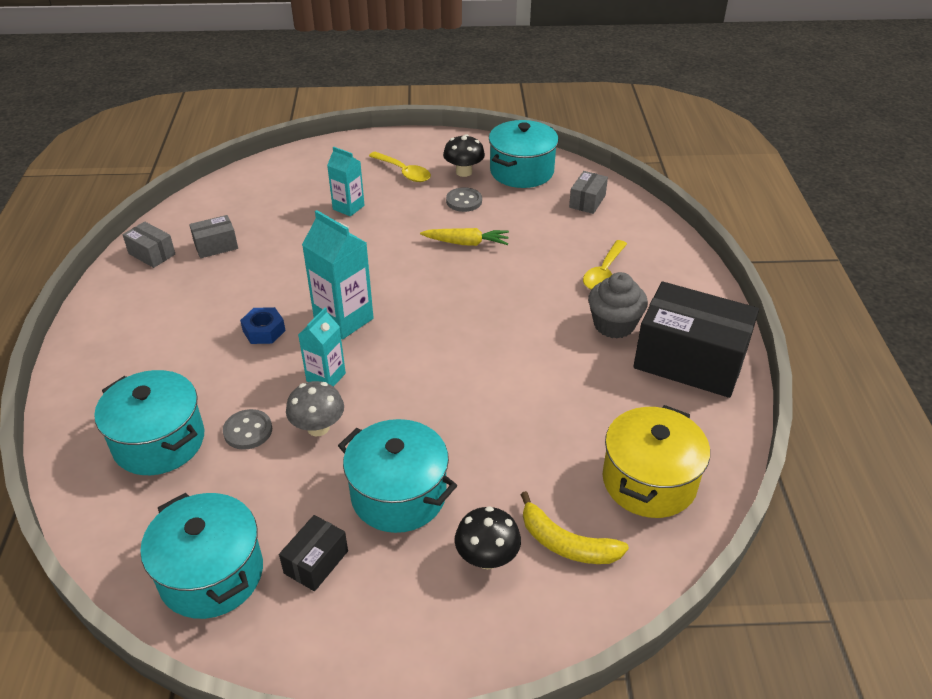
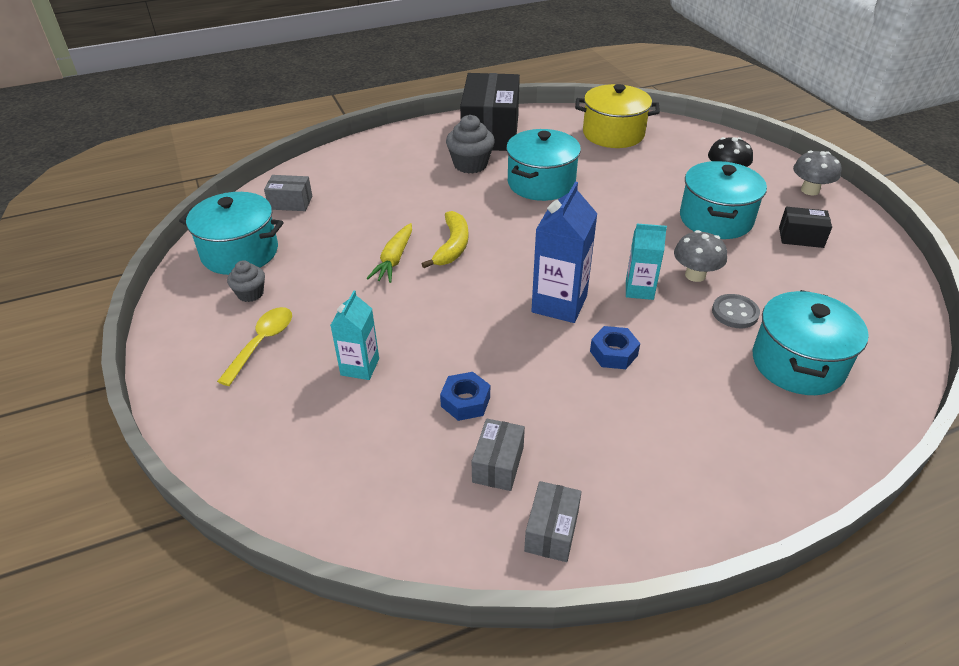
camera: 110 degrees left, 0 degrees up
(211, 574) = (861, 279): turquoise pot -> turquoise pot (541, 183)
(216, 246) = (498, 464): grey box -> grey box turned 60 degrees clockwise
(278, 245) = (465, 401): none -> blue nut
(343, 319) = (559, 304): turquoise carton -> blue carton
(403, 644) = (810, 190): none -> grey mushroom
(464, 172) = (250, 293): black mushroom -> grey cupcake
(464, 201) = (315, 279): grey button -> none
(466, 243) = (394, 259): yellow carrot -> yellow carrot turned 150 degrees counterclockwise
(566, 543) = (686, 152): yellow banana -> yellow banana (452, 246)
(604, 272) = (404, 178): yellow spoon -> none

